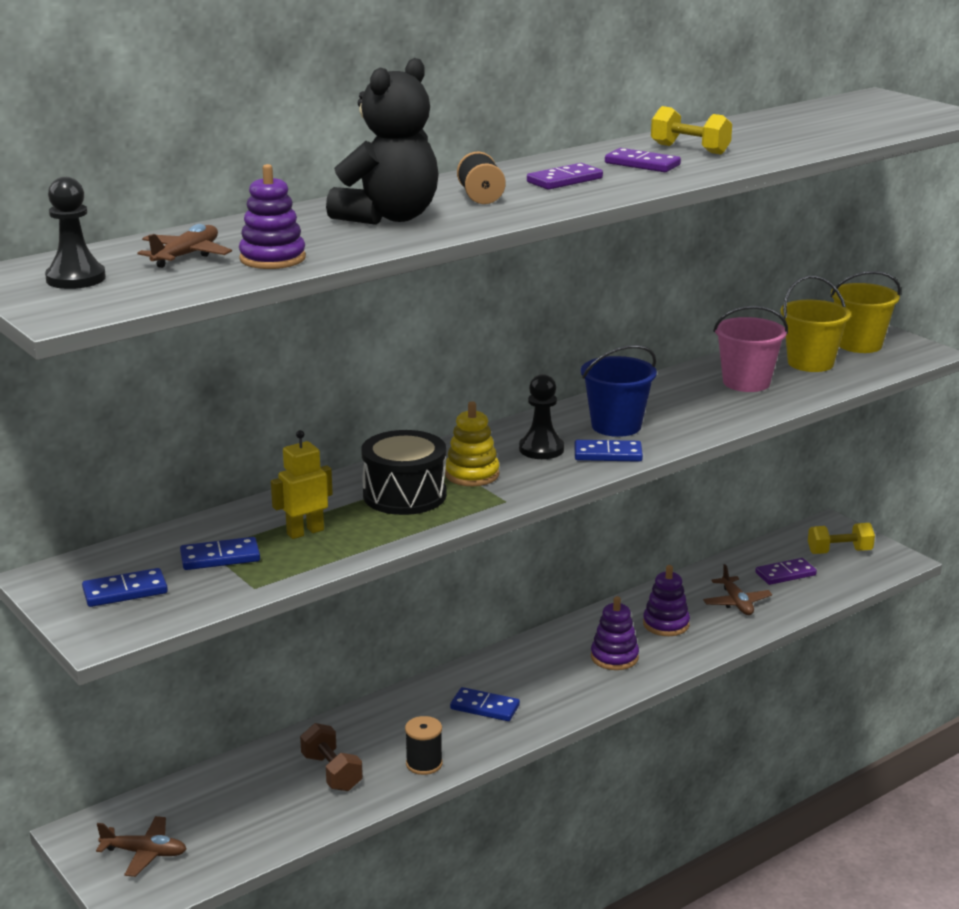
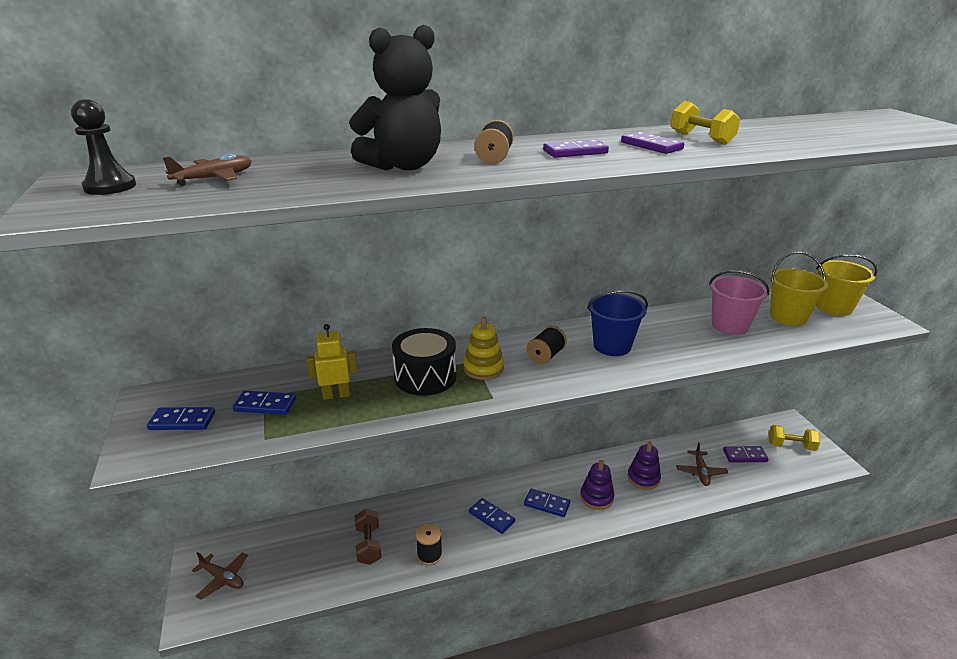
camera: 20 degrees right, 5 degrees up
(272, 259) = (269, 188): purple stacking toy -> none
(541, 449) = (546, 356): black pawn -> black spool
(608, 454) = (592, 370): blue domino -> blue domino (547, 504)

